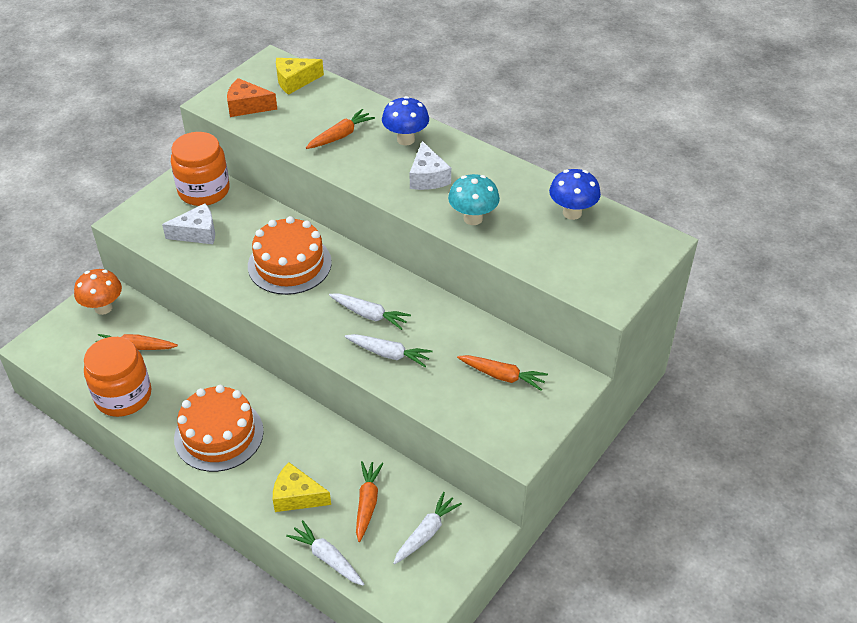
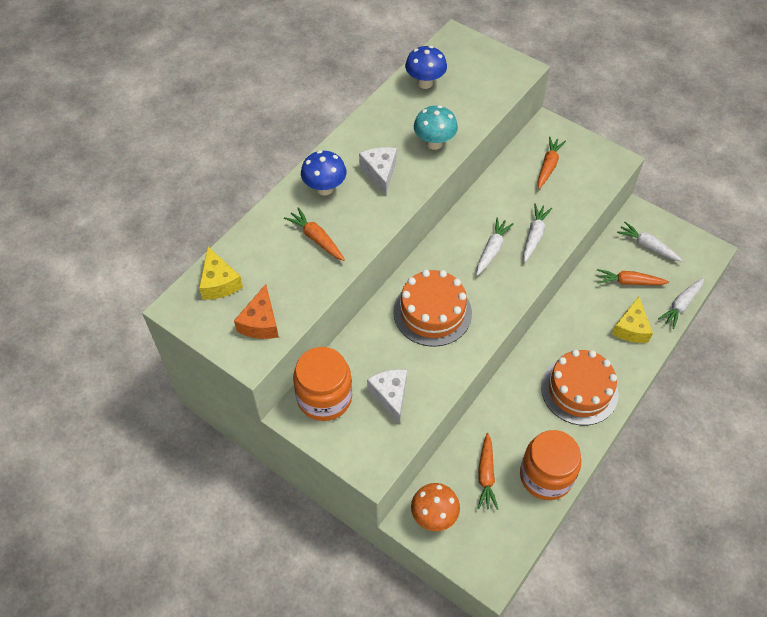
camera: 90 degrees left, 10 degrees up
(428, 177) = (380, 172): white cheese -> white cheese turned 90 degrees counterclockwise

